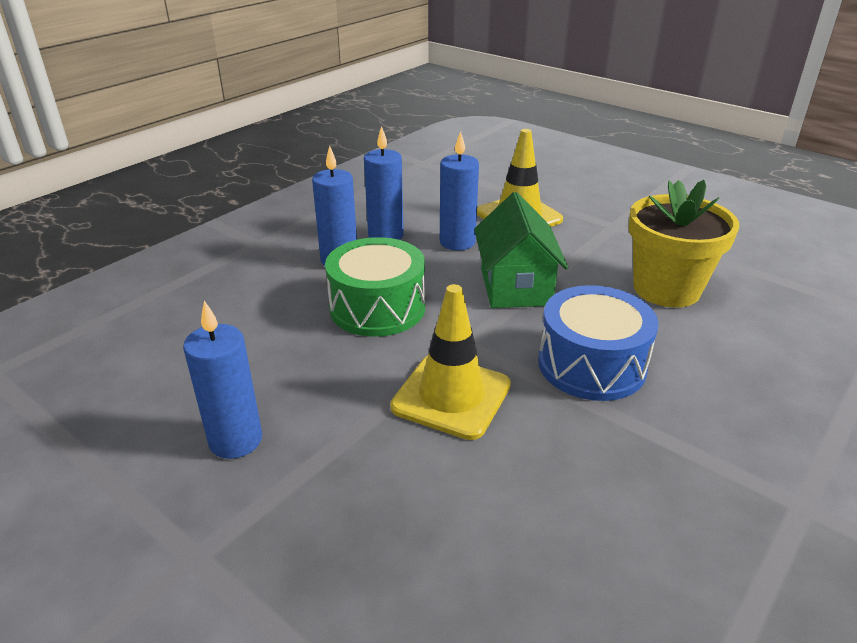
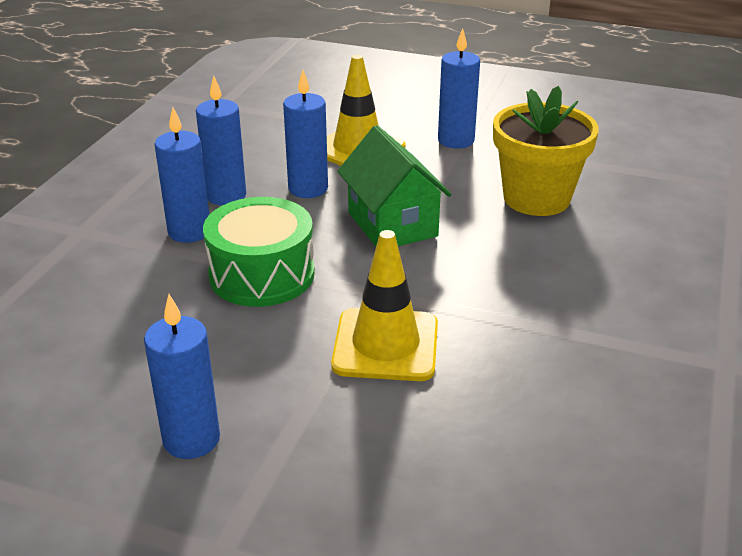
camera: 20 degrees left, 0 degrees up
(591, 364) = (501, 285): blue drum -> none
(612, 223) = (456, 140): none -> blue candle

